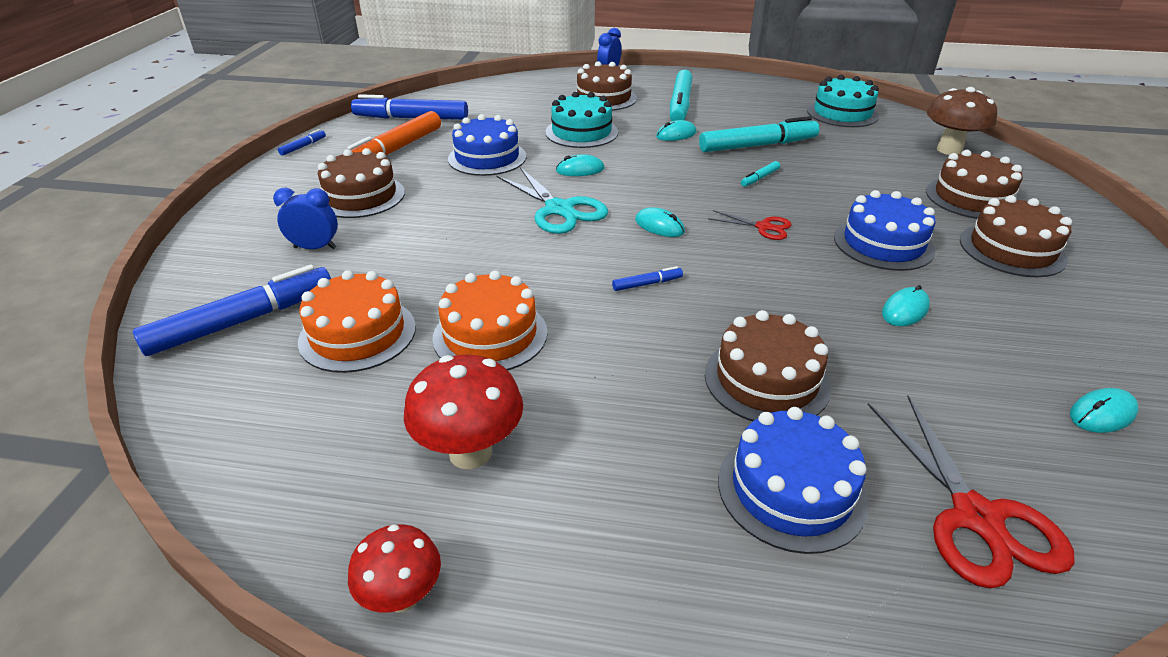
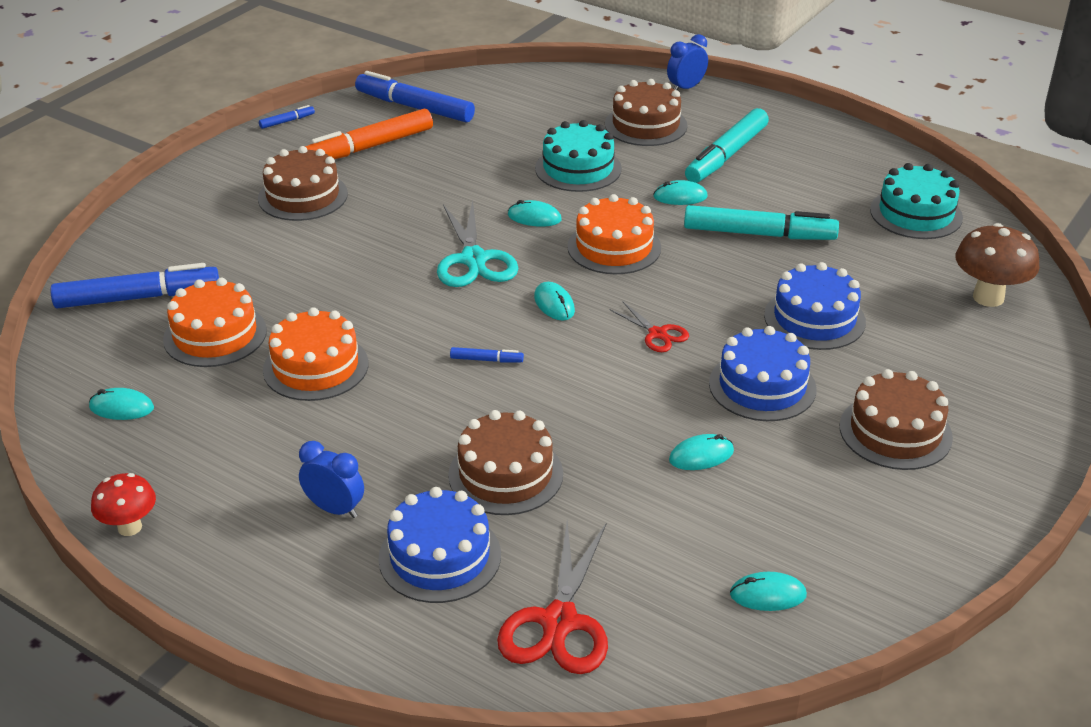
camera: 25 degrees right, 0 degrees up
(295, 443) = (121, 408): none -> turquoise mouse
(315, 248) = (230, 243): blue clock -> blue clock (335, 509)
(470, 452) = (234, 453): red mushroom -> none
(487, 158) = (453, 179): blue cake -> blue cake (814, 318)
(663, 176) = (614, 247): none -> orange cake
(759, 178) = (715, 276): turquoise marker -> none
(971, 198) = (931, 363): brown cake -> none

